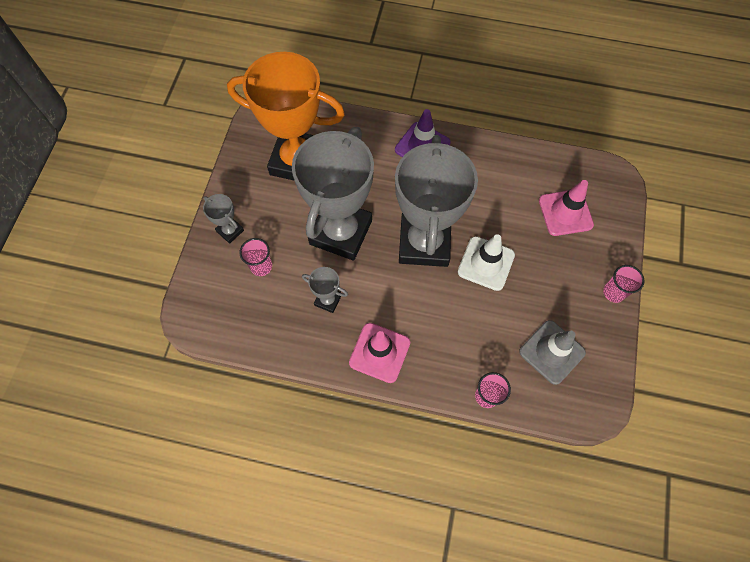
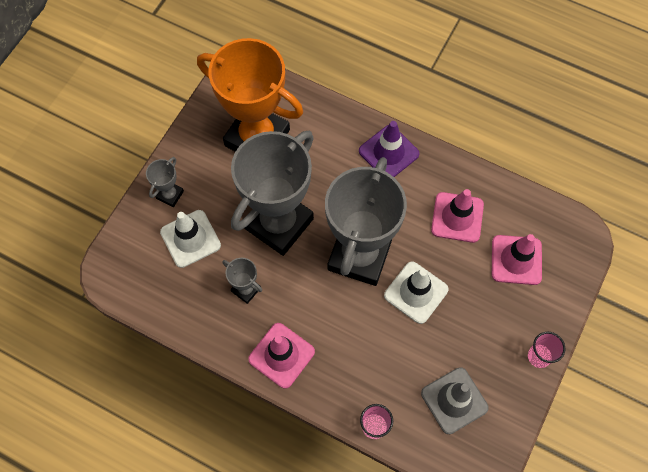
camera: 15 degrees right, 0 degrees up
(230, 231) = (170, 195): grey trophy -> grey trophy turned 60 degrees clockwise
(261, 266) = (190, 239): pink cup -> white traffic cone
(501, 188) = (457, 217): none -> pink traffic cone

